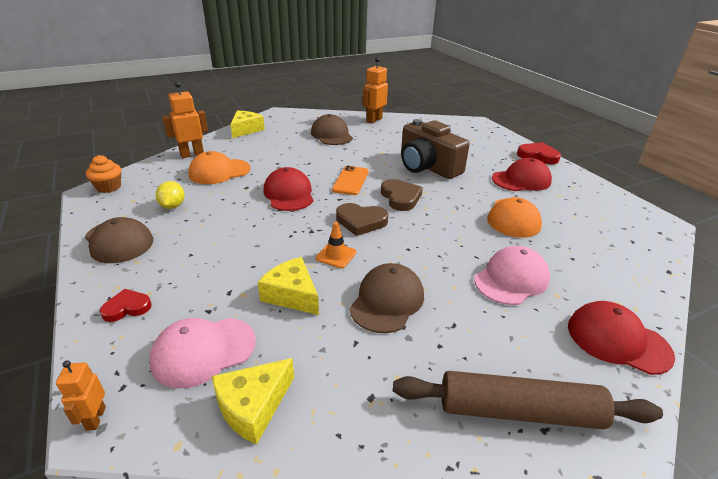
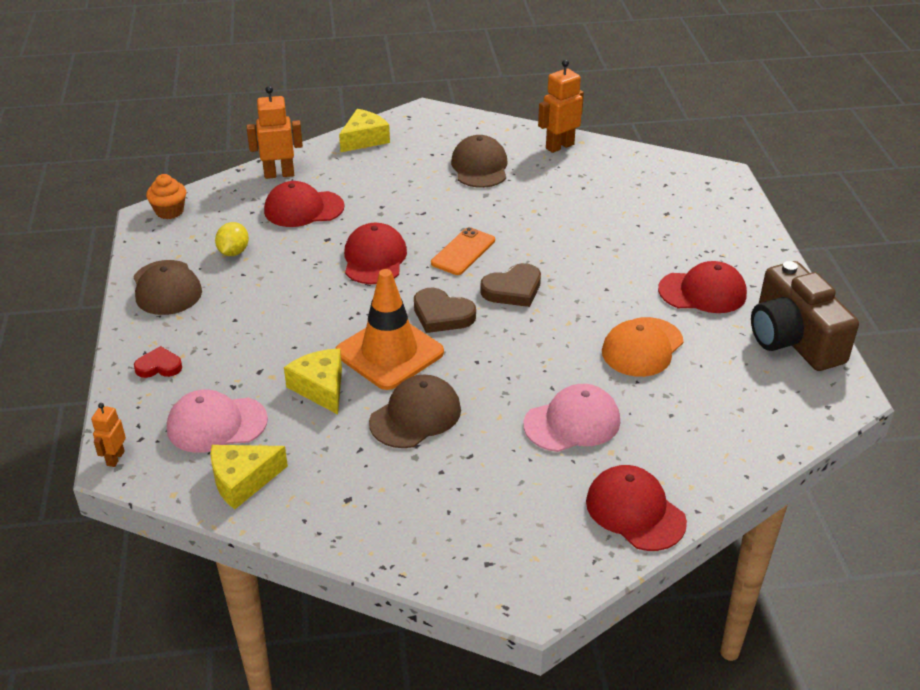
camera: 20 degrees right, 5 degrees up
(219, 172) = (303, 209): orange cap -> red cap
(336, 255) = (389, 352): orange traffic cone -> orange traffic cone, size x2.19
(400, 197) = (513, 289): brown heart -> brown heart turned 60 degrees clockwise
(427, 166) = (583, 246): brown camera -> brown camera (793, 339)
(519, 411) = (475, 544): brown rolling pin -> none
(538, 156) = (766, 255): red heart -> none

